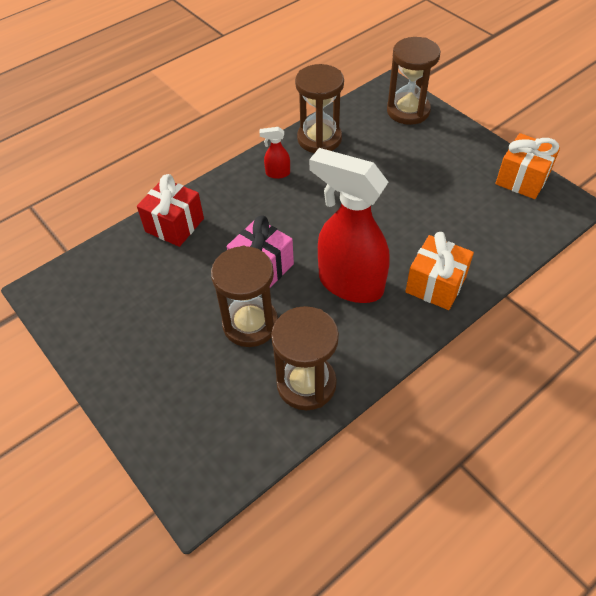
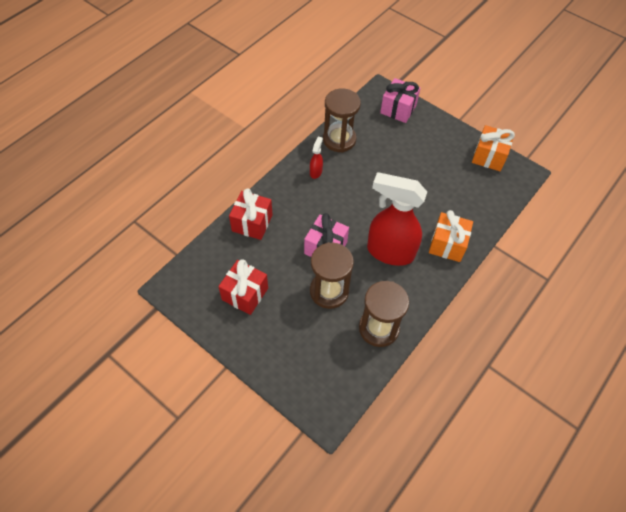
camera: 15 degrees left, 5 degrees up
(136, 311) = (245, 294): none -> red gift
(277, 173) = (316, 172): red spray bottle -> red spray bottle turned 120 degrees clockwise
(408, 111) = (398, 109): brown hourglass -> pink gift

